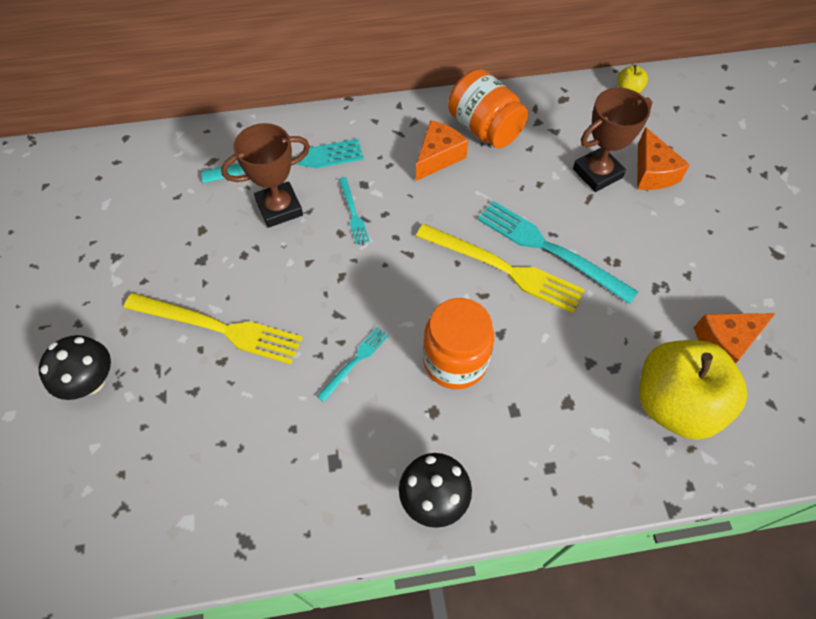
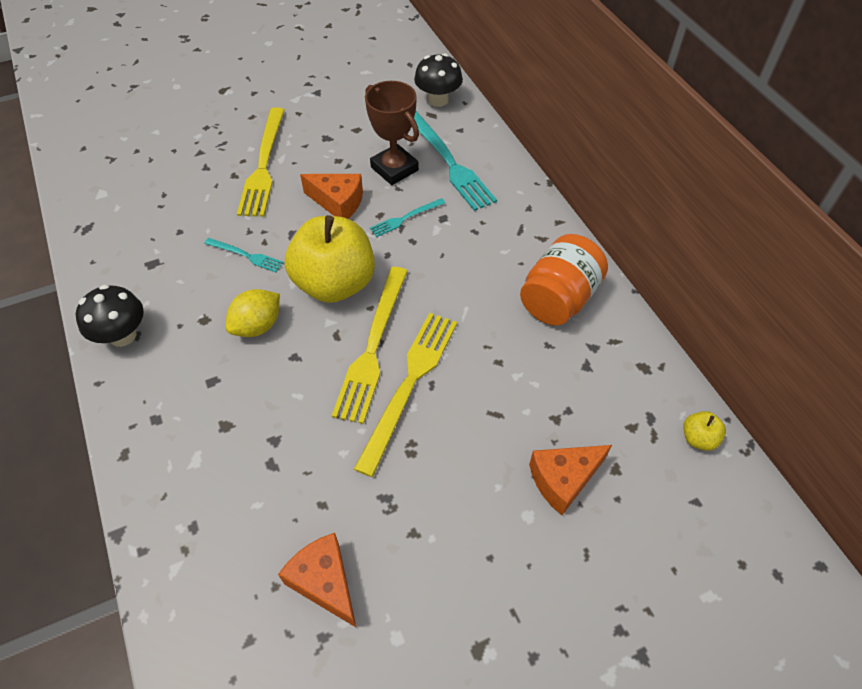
camera: 75 degrees right, 5 degrees down
(91, 381) = (206, 114): black mushroom -> black mushroom (438, 100)
(438, 157) = (500, 267): orange cheese -> orange cheese (338, 203)
(455, 361) = (257, 326): orange jar -> yellow lemon
(549, 249) = (409, 384): turquoise fork -> yellow fork
(597, 173) = (537, 418): brown trophy -> none
(674, 403) = (236, 529): yellow apple -> yellow apple (335, 283)

